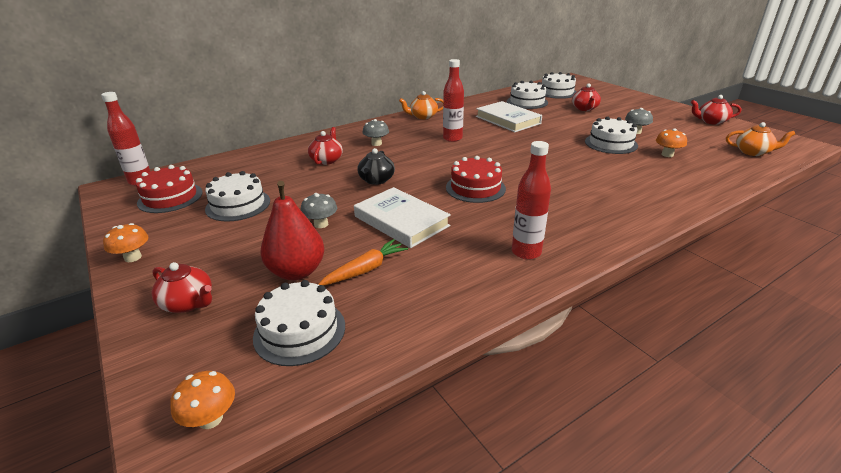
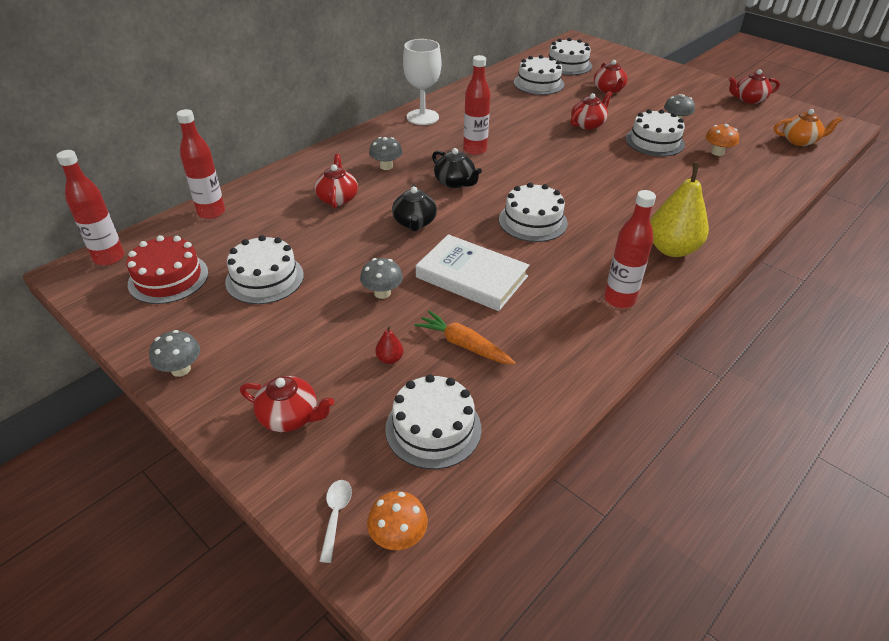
camera: 15 degrees left, 10 degrees up
(133, 257) = (181, 369): orange mushroom -> grey mushroom
(169, 389) = (335, 515): none -> white spoon
(230, 161) = (211, 212): none -> red bottle
(297, 271) = (389, 359): red pear -> red pear, size x0.41
(365, 269) = (463, 345): orange carrot -> orange carrot turned 90 degrees counterclockwise
(423, 116) = (422, 117): orange teapot -> white goblet
(424, 157) = (455, 182): none -> black teapot
(475, 188) = (533, 221): red cake -> white cake
(507, 120) = (527, 115): white book -> none
(556, 129) = (588, 124): none -> red teapot
(594, 219) = (672, 249): none -> yellow pear

